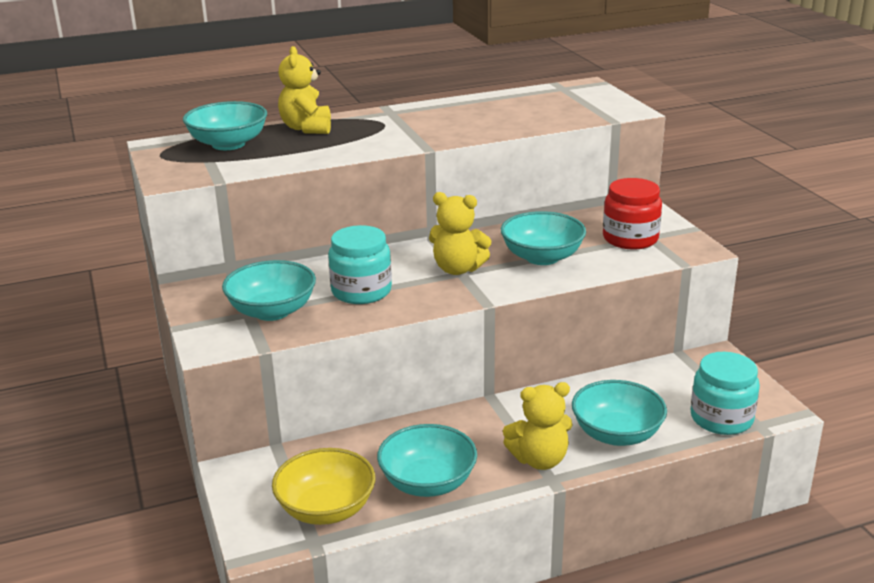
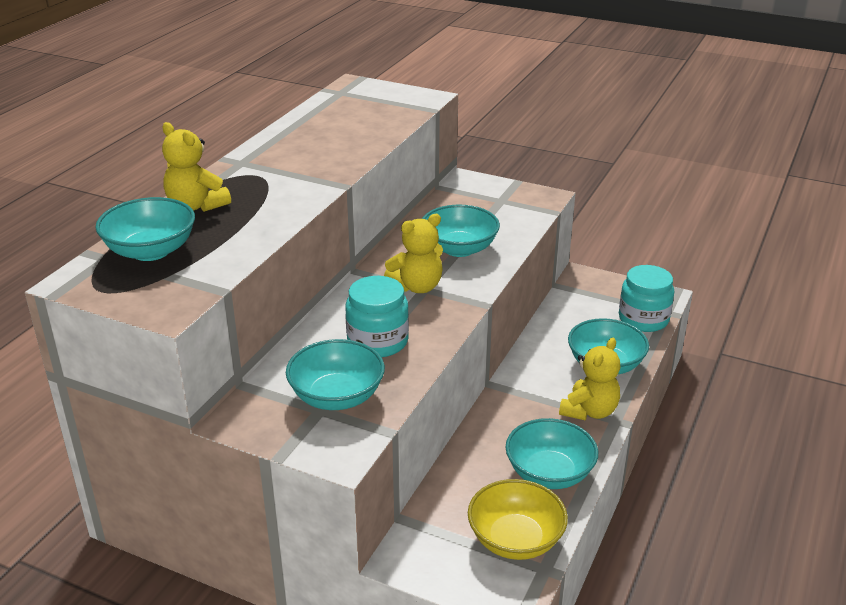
camera: 45 degrees left, 5 degrees up
(630, 239) = (491, 207): red jar -> none

